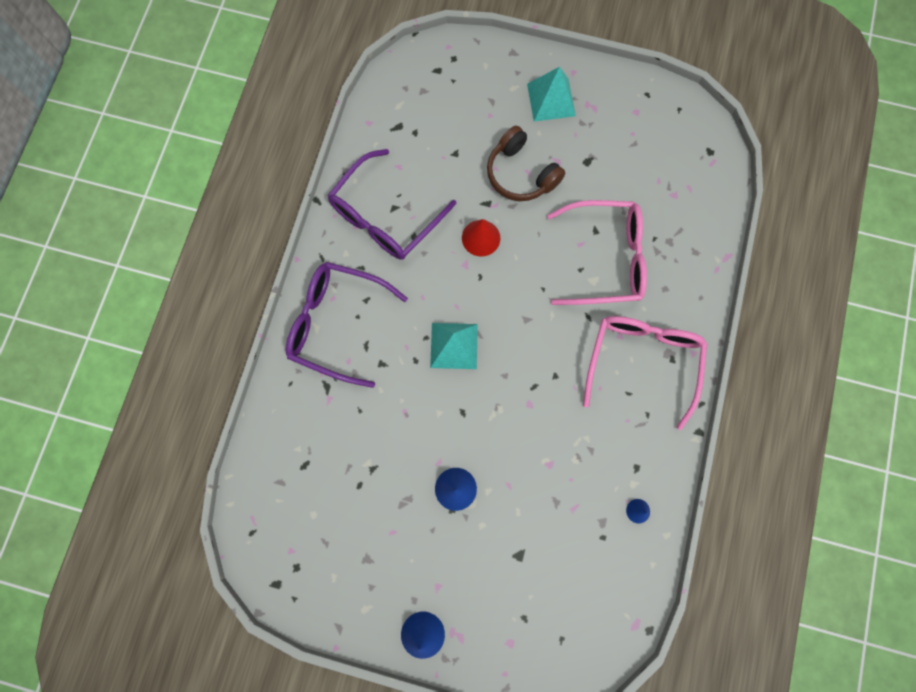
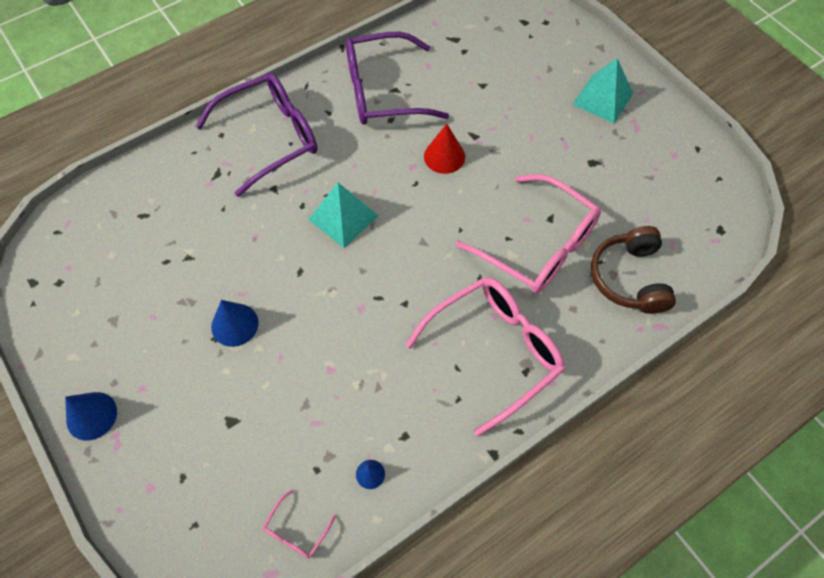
camera: 40 degrees right, 15 degrees down
(337, 324) = (270, 137): purple glasses -> purple glasses turned 90 degrees clockwise
(520, 174) = (524, 134): brown headphones -> brown headphones (629, 278)
(626, 585) = (296, 531): none -> pink glasses

